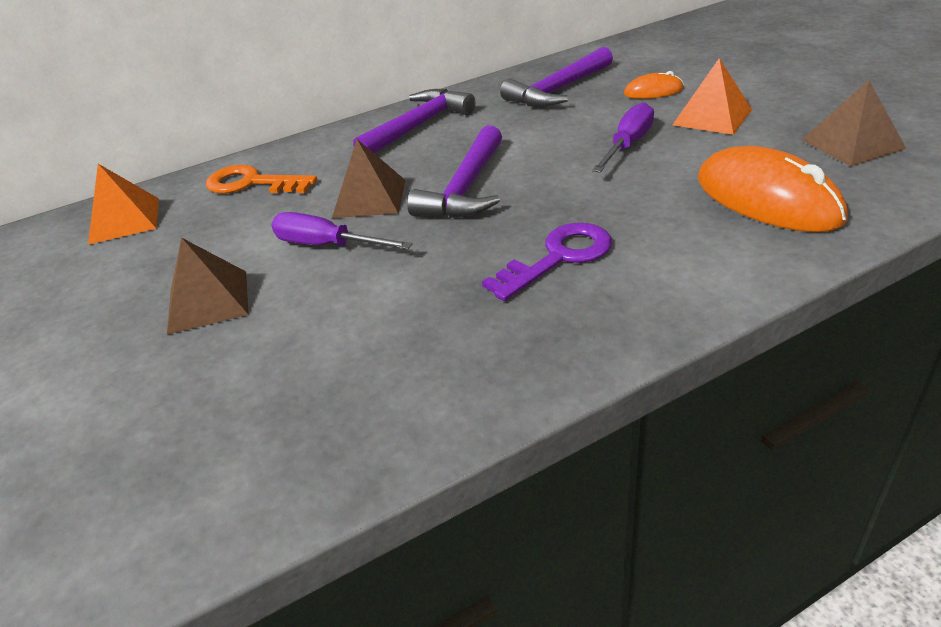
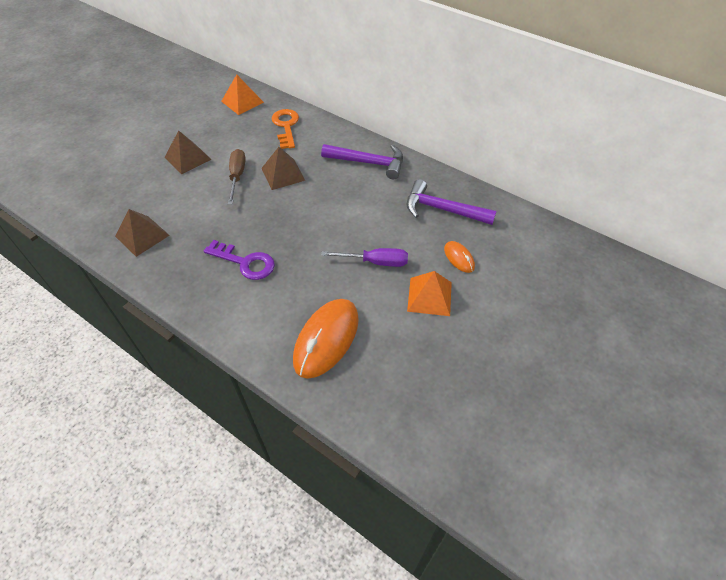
camera: 60 degrees right, 15 degrees up
(327, 245) = (237, 176): purple screwdriver -> brown screwdriver
(466, 188) = (303, 207): purple hammer -> none
(852, 144) = (414, 377): brown pyramid -> brown pyramid (142, 235)

